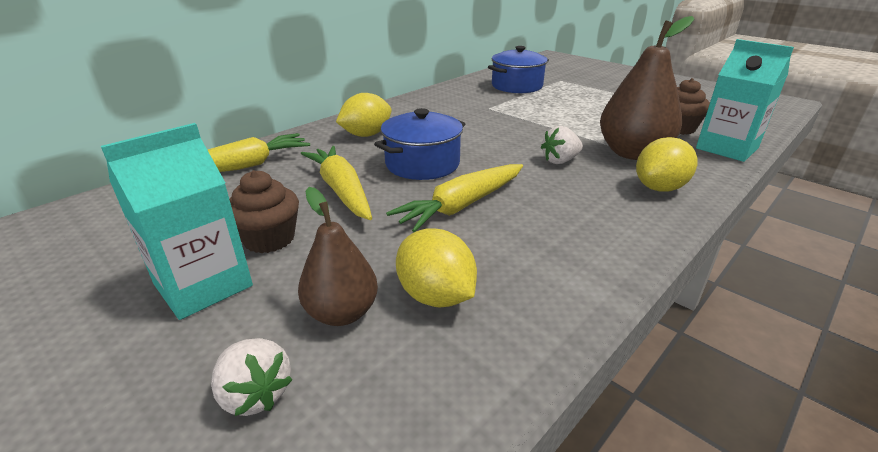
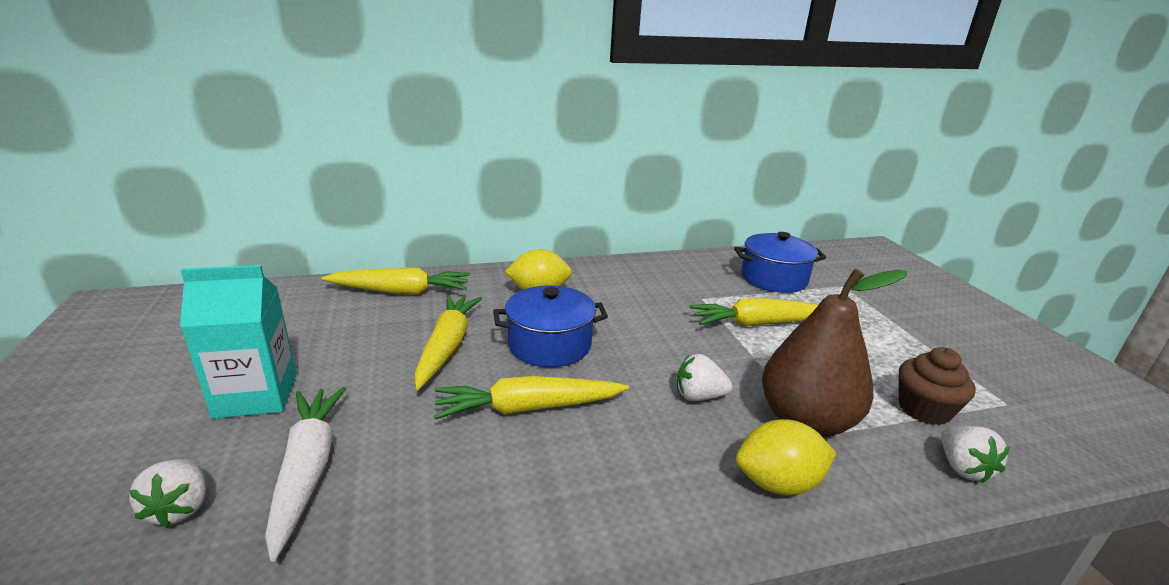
camera: 30 degrees right, 5 degrees down
(269, 239) = (341, 373): brown cupcake -> none
(342, 313) = (308, 470): brown pear -> white carrot
(436, 296) = (390, 493): yellow lemon -> none
(541, 112) = (759, 323): none -> yellow carrot
(726, 148) = (962, 468): turquoise carton -> white strawberry

